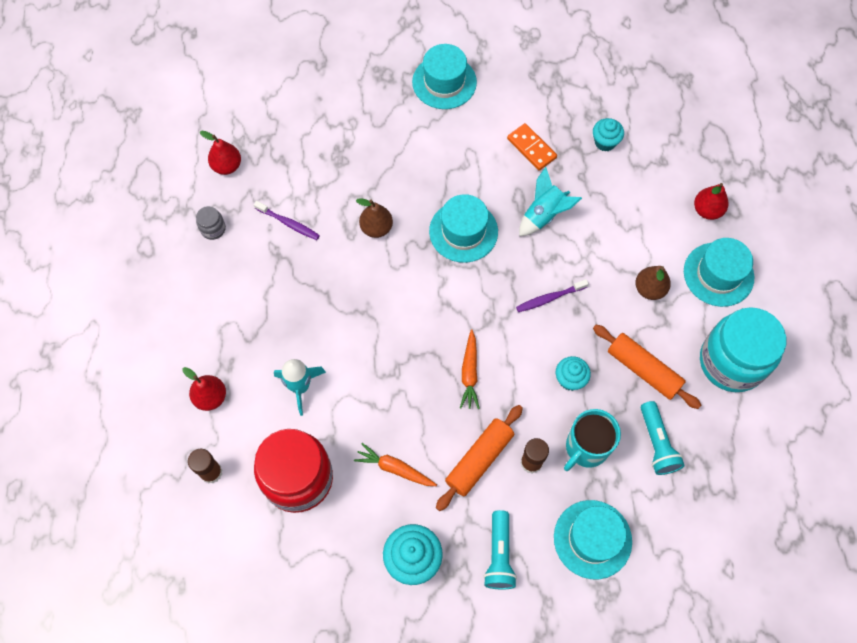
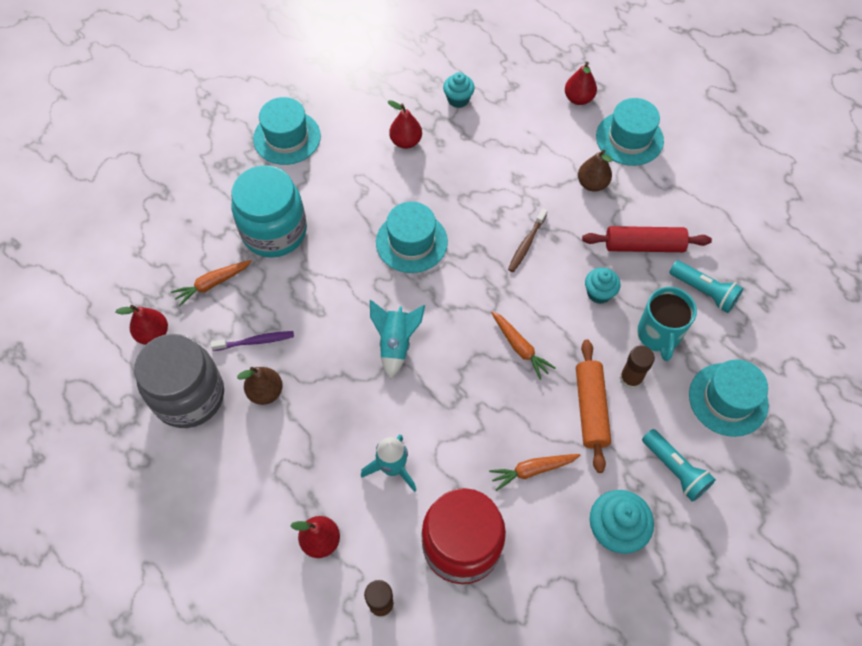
camera: 40 degrees left, 5 degrees down
(213, 229) = (189, 396): grey jar -> grey jar, size x2.50
(295, 159) = (212, 284): none -> orange carrot
(376, 228) = (337, 290): brown pear -> brown pear (265, 392)
(531, 148) = (406, 141): orange domino -> red pear
(544, 215) = (463, 185): turquoise rocket -> turquoise rocket (396, 344)
(549, 298) = (526, 244): purple toothbrush -> brown toothbrush
(643, 370) = (644, 246): orange rolling pin -> red rolling pin
(731, 362) = (697, 194): turquoise jar -> turquoise jar (274, 232)

